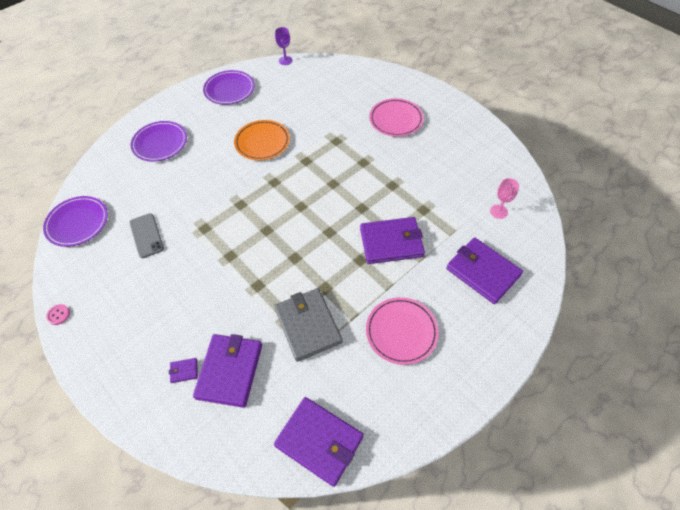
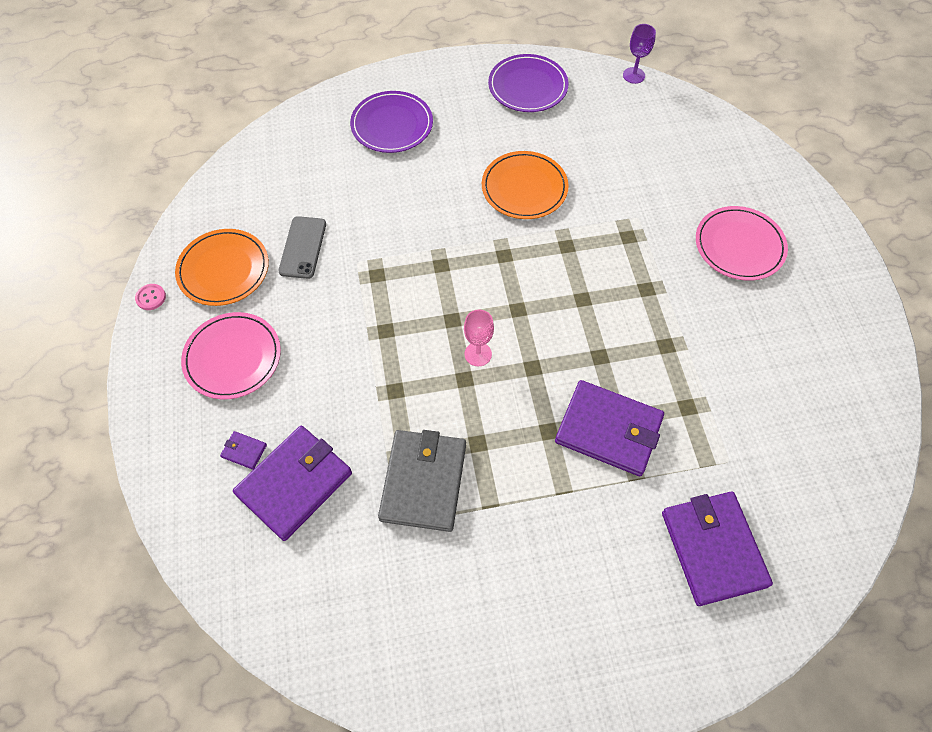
camera: 30 degrees right, 5 degrees up
(77, 223) = (235, 188): purple plate -> none
(100, 273) = (223, 269): none -> orange plate
(319, 441) = (343, 641): purple wallet -> none
(401, 331) = (539, 564): pink plate -> pink plate (233, 357)
(498, 211) = (802, 472): pink goblet -> pink goblet (478, 354)

